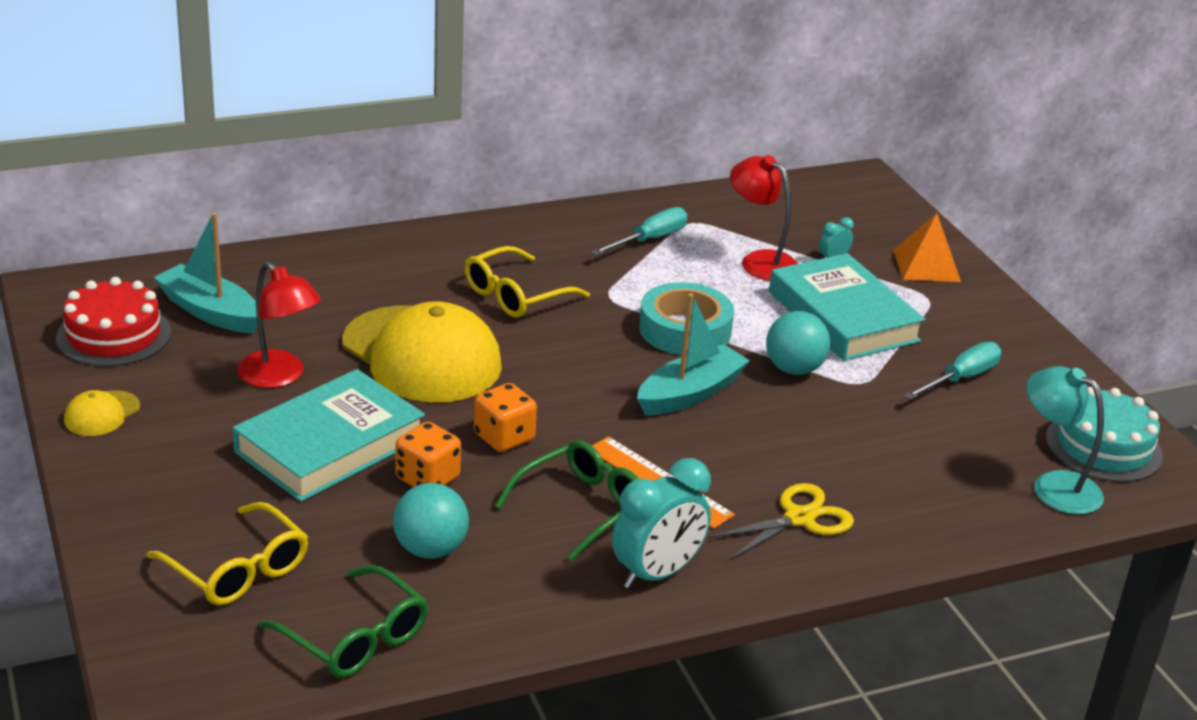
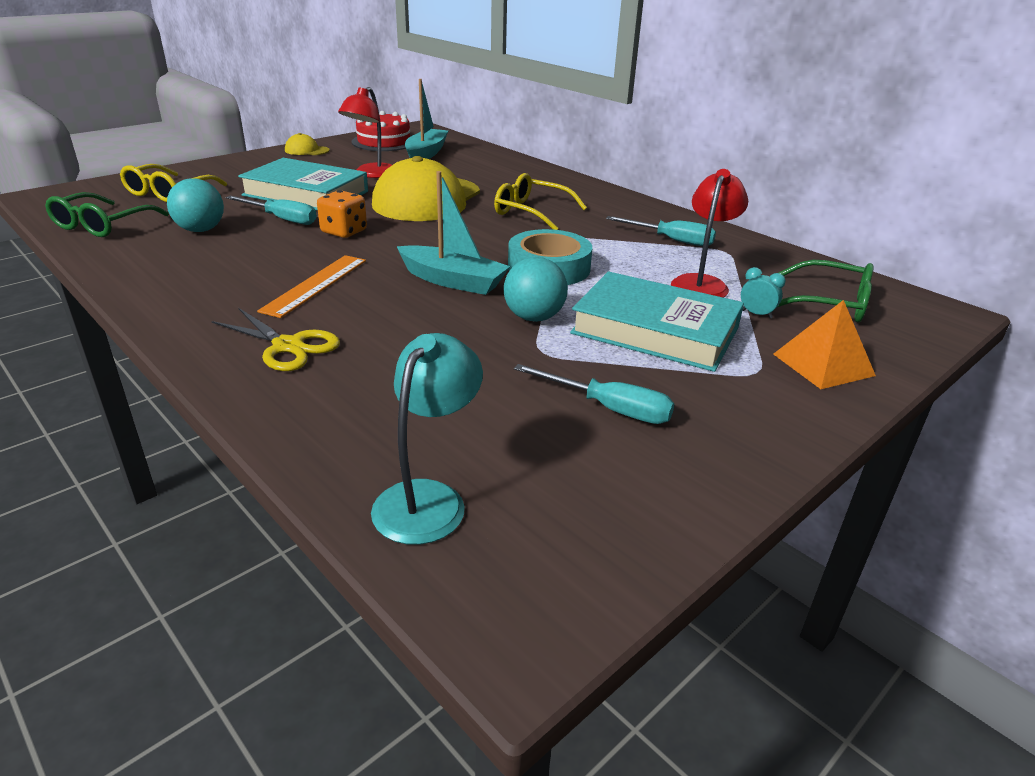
camera: 70 degrees right, 0 degrees up
(427, 478) = (282, 219): orange dice -> turquoise screwdriver
(581, 507) = (268, 264): green glasses -> green glasses (829, 304)
(657, 574) = (188, 299): turquoise clock -> none
(843, 316) = (655, 330): turquoise book -> turquoise book turned 75 degrees clockwise
(1103, 447) = (550, 536): turquoise cake -> none

